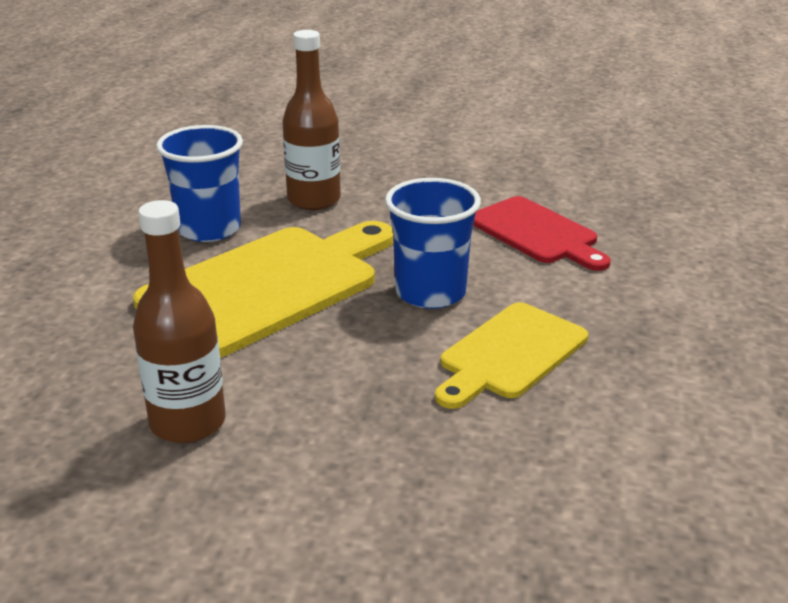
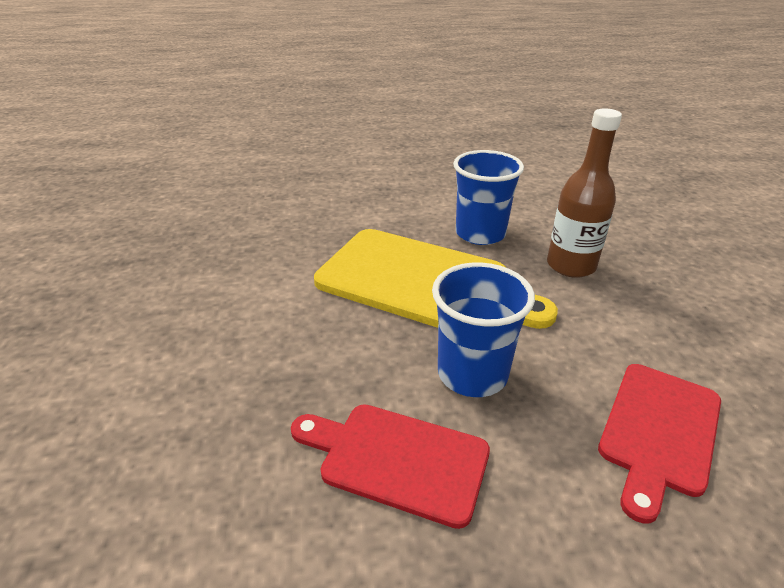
camera: 70 degrees right, 5 degrees up
(188, 422) = (238, 298): brown bottle -> none
(510, 354) = (397, 459): yellow cutting board -> red cutting board

